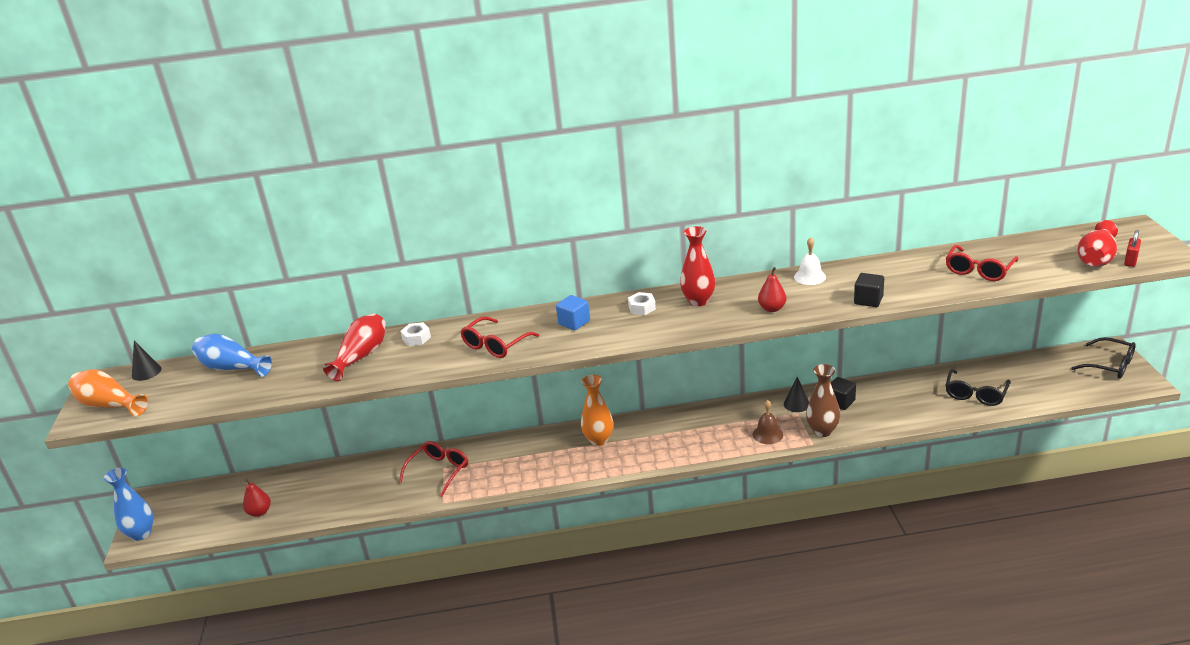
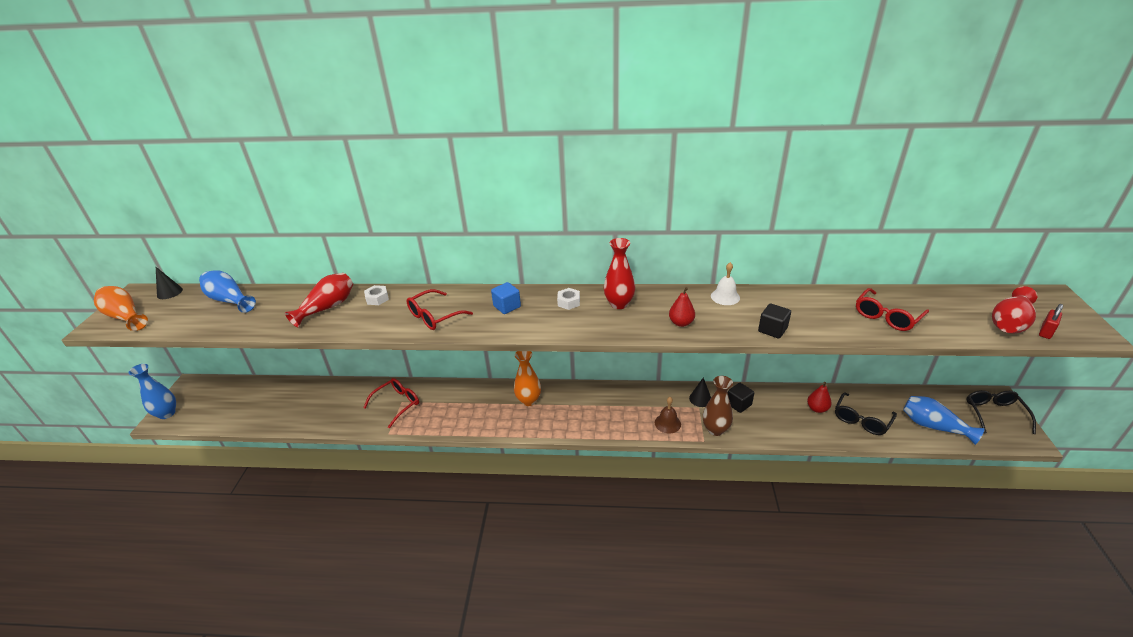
camera: 10 degrees right, 5 degrees up
(259, 512) = (254, 413): red pear -> red pear (817, 408)
(1050, 387) = (933, 426): none -> blue vase
(1109, 365) = (994, 414): black glasses -> black glasses turned 135 degrees counterclockwise

